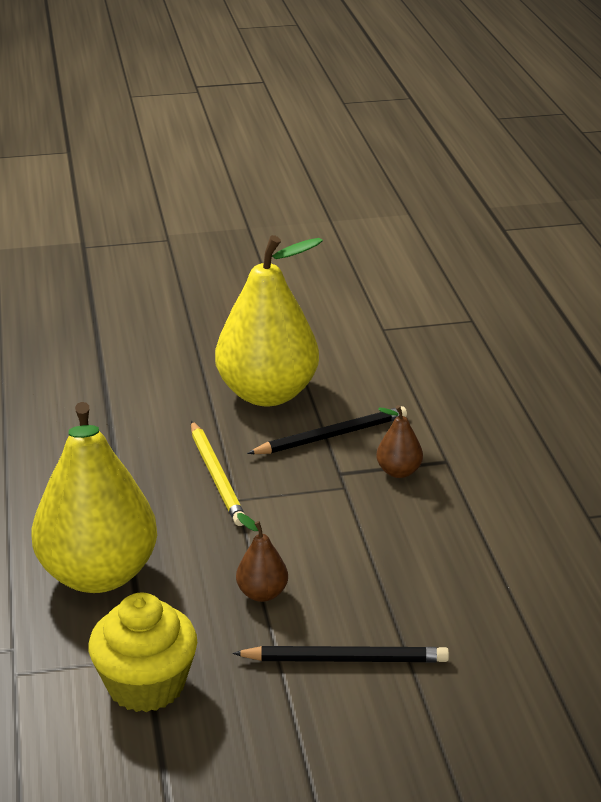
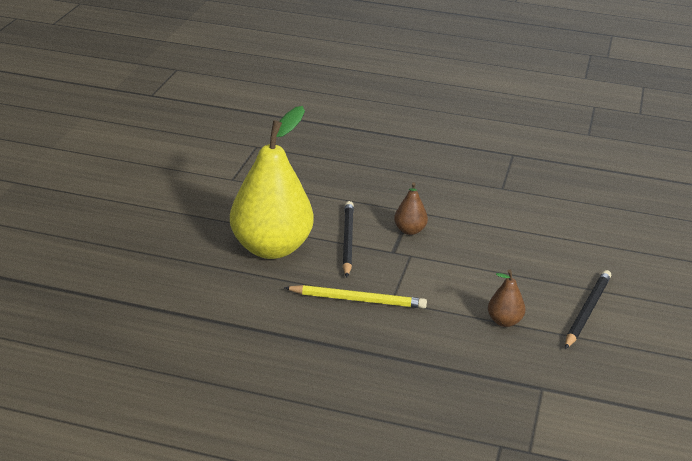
camera: 65 degrees left, 0 degrees up
(98, 575) = (439, 384): yellow pear -> none
(146, 685) = (572, 395): yellow cupcake -> none

